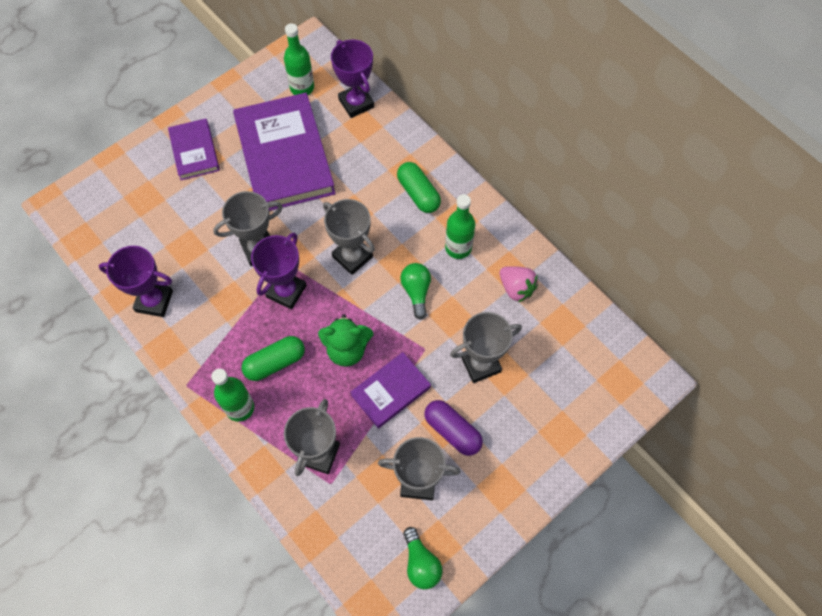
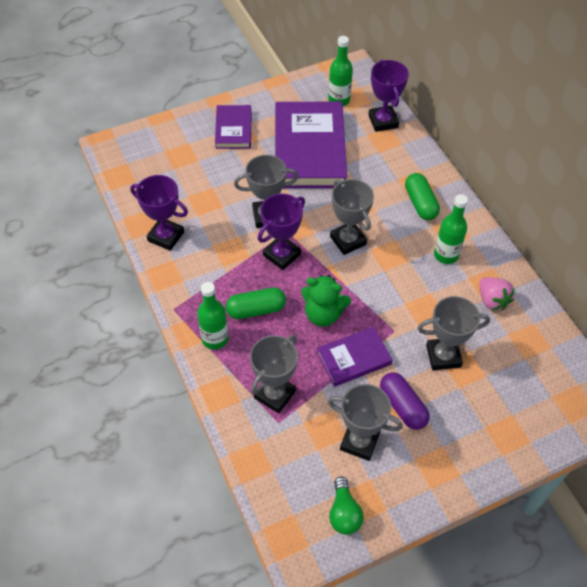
camera: 15 degrees right, 10 degrees down
(416, 292) = (398, 282): green light bulb -> none

